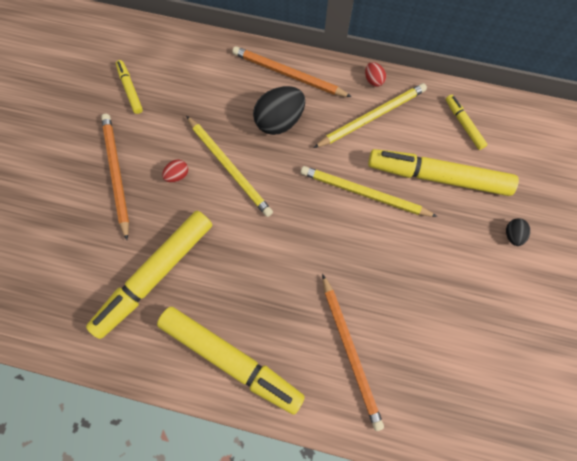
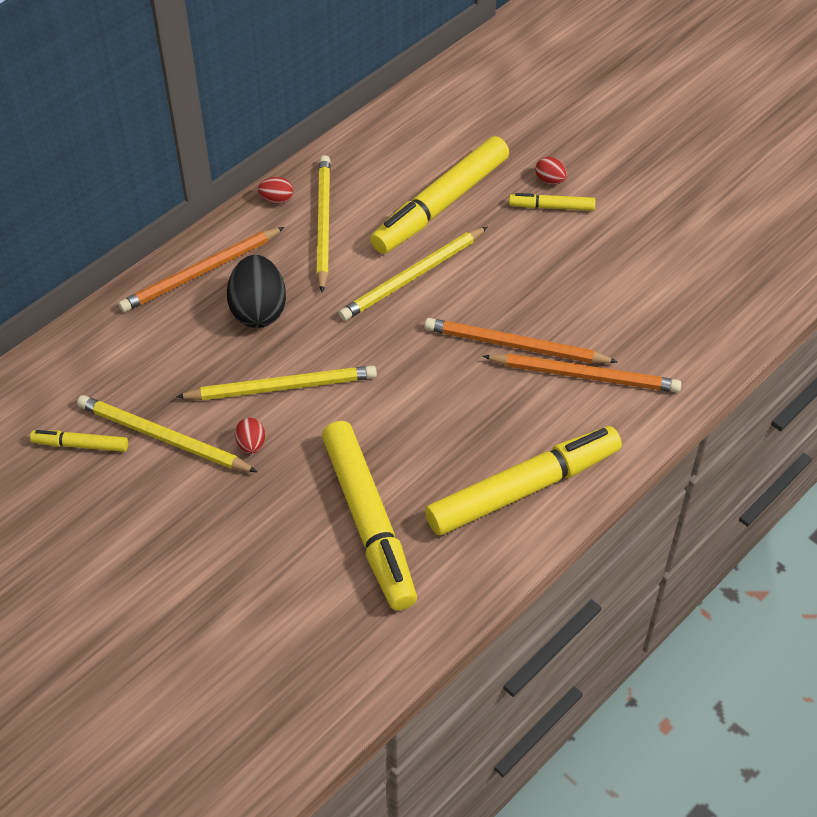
camera: 60 degrees left, 20 degrees down
(116, 174) = (197, 510): orange pencil -> orange pencil (515, 345)
(157, 126) = (163, 437): none -> yellow pencil
(463, 124) = (396, 152): yellow marker -> yellow marker (551, 207)
(512, 235) = (550, 180): black egg -> red egg

